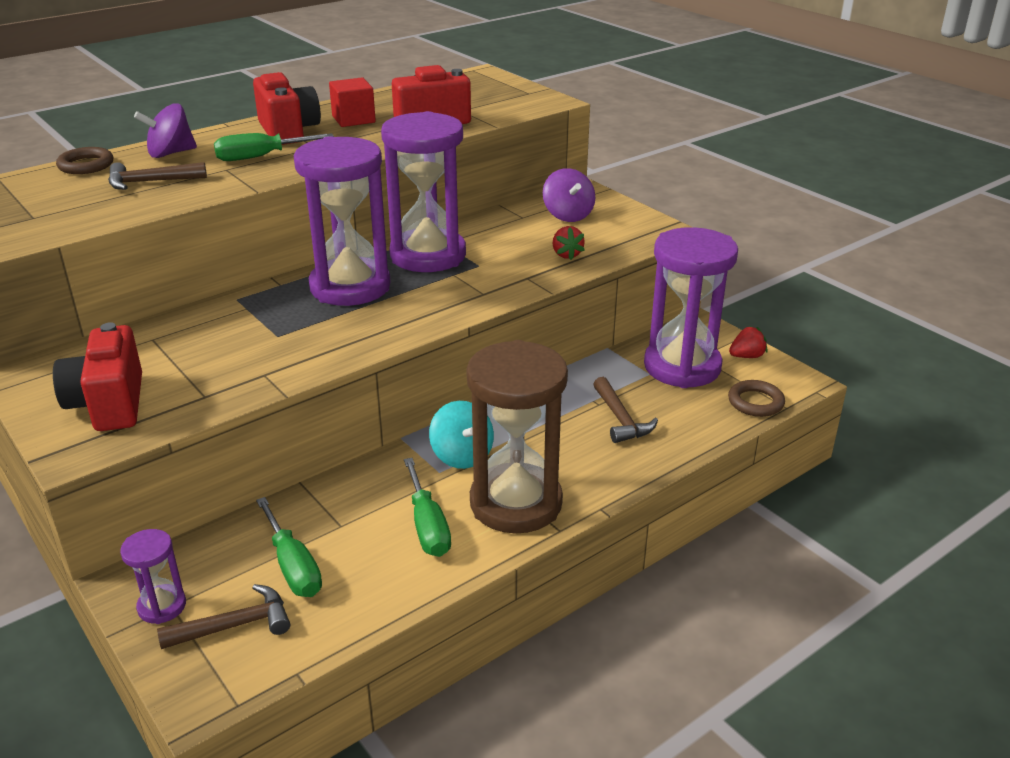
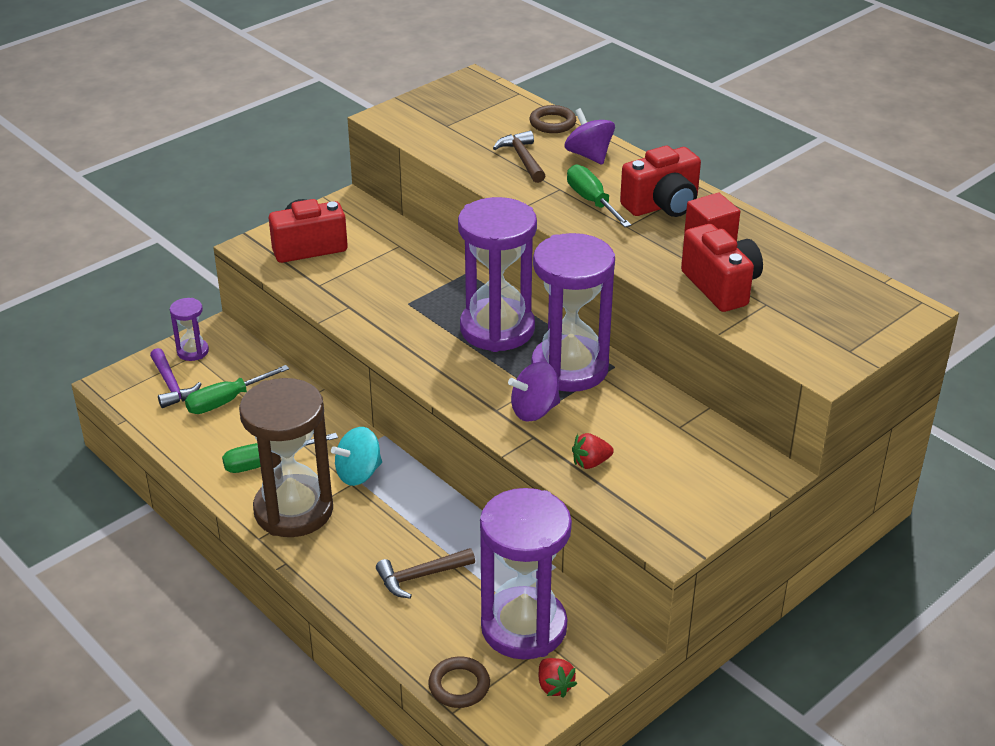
camera: 85 degrees right, 5 degrees up
(235, 625) = (171, 385): brown hammer -> purple hammer
(568, 215) = (693, 461): purple spinning top -> purple spinning top (534, 410)

